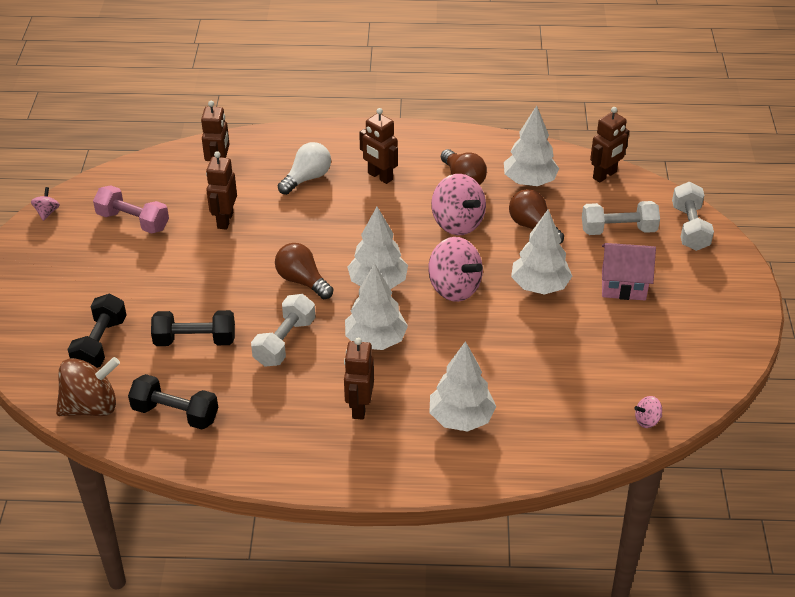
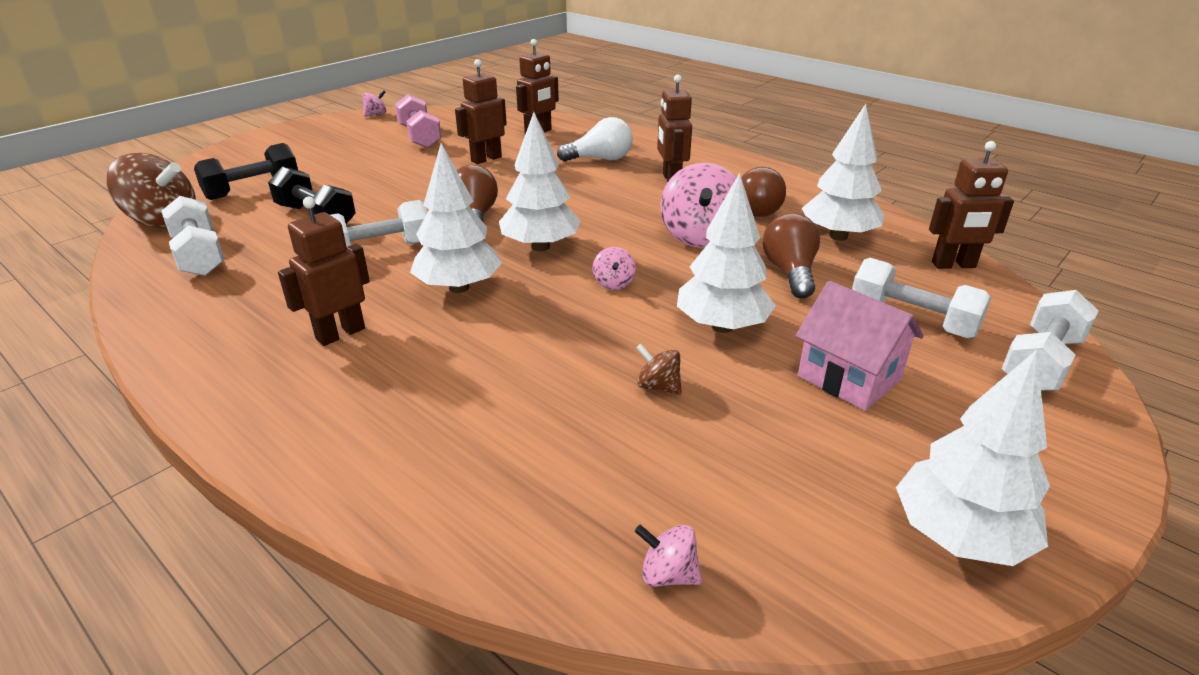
camera: 40 degrees right, 10 degrees down
(175, 414) = (199, 255): black dumbbell -> white dumbbell
(454, 288) = (613, 283): pink spinning top -> pink spinning top, size x0.46
(461, 418) = (418, 406): white tree -> white tree (958, 536)
(551, 340) = (658, 386): none -> brown spinning top

